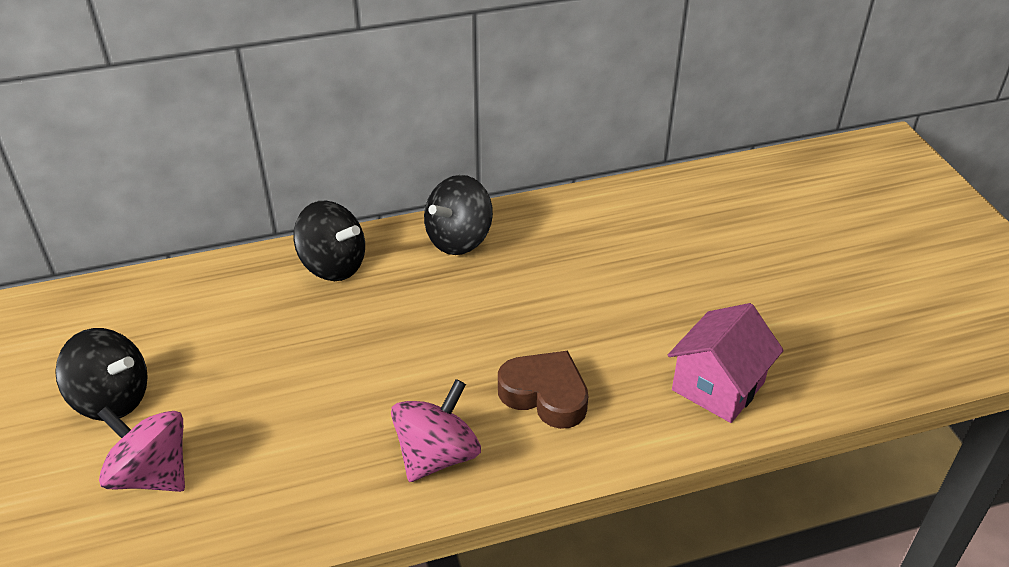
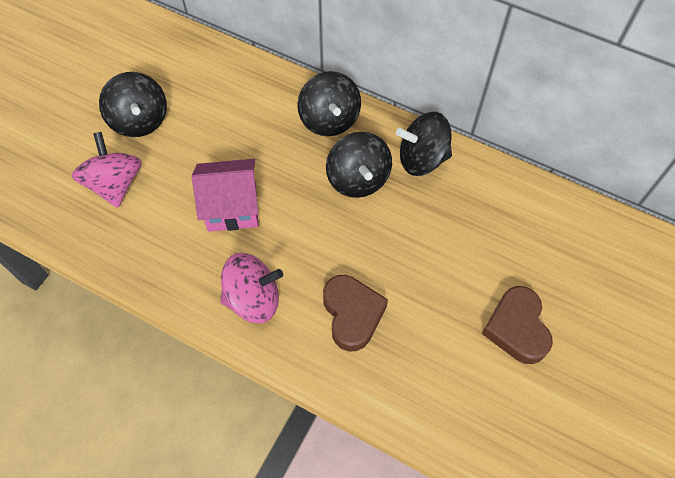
camera: 45 degrees right, 20 degrees up
(419, 291) = (358, 179): none -> black spinning top
(686, 302) = (516, 328): none -> brown heart
(718, 386) = (463, 406): pink house -> pink house (232, 207)

